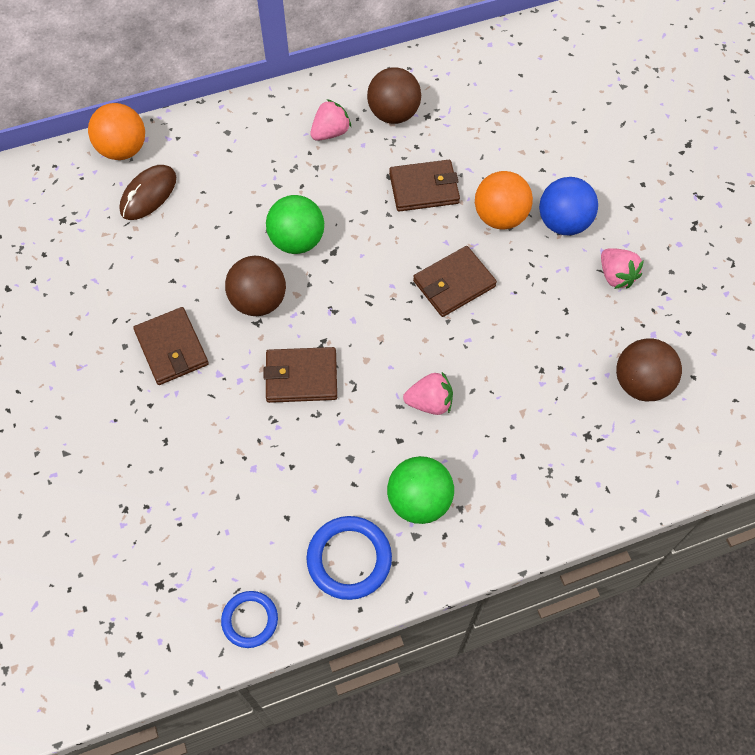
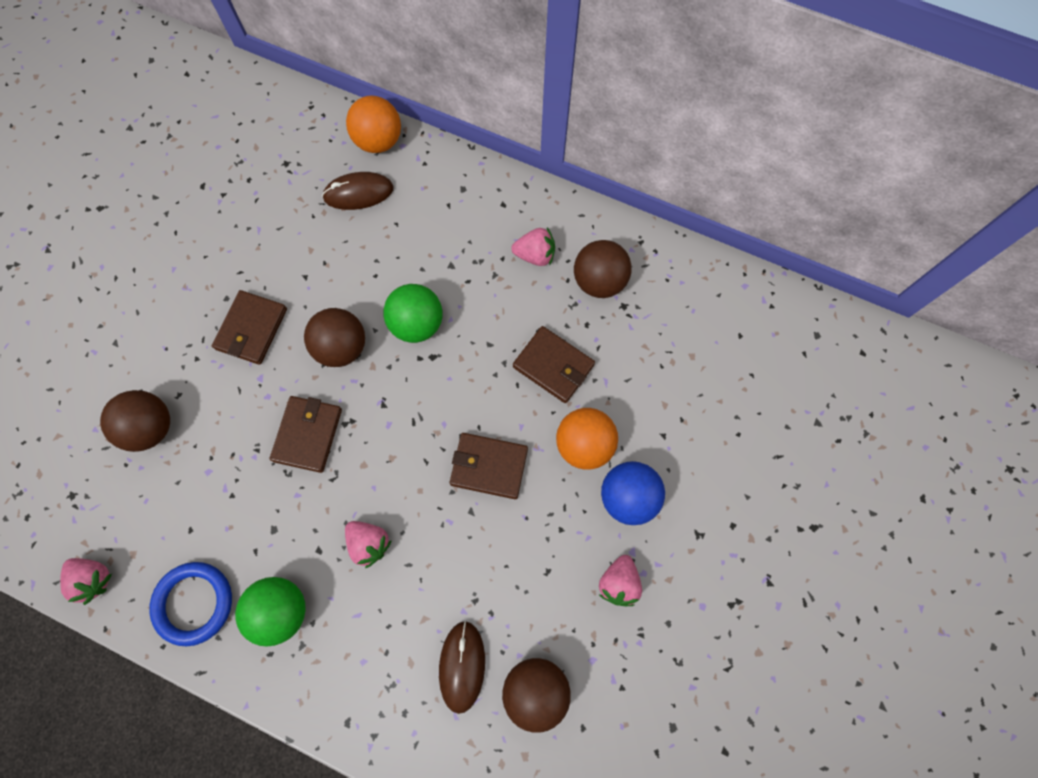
camera: 45 degrees right, 10 degrees up
(170, 481) = (151, 427): none -> brown ball
(250, 620) = (94, 579): blue ring -> pink strawberry
(301, 377) = (307, 435): brown wallet -> brown wallet turned 60 degrees clockwise
(580, 415) = (462, 666): none -> brown mouse

